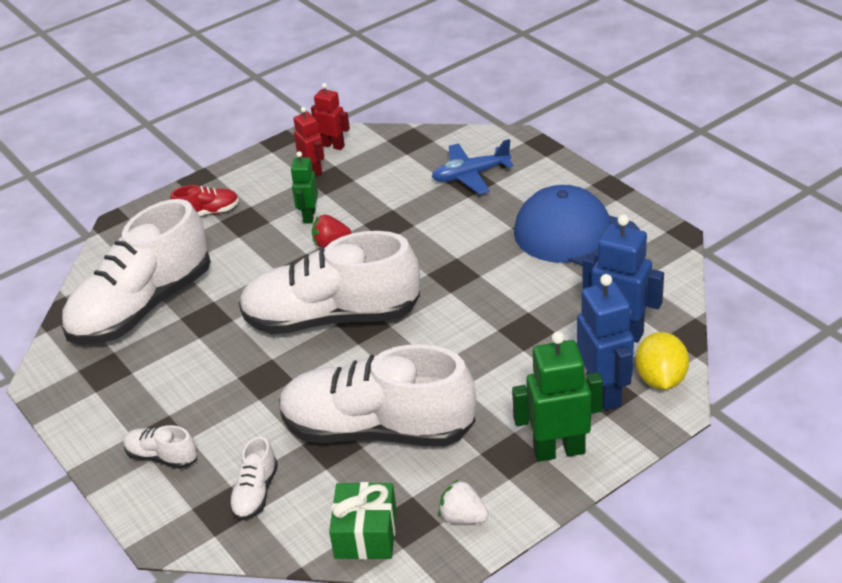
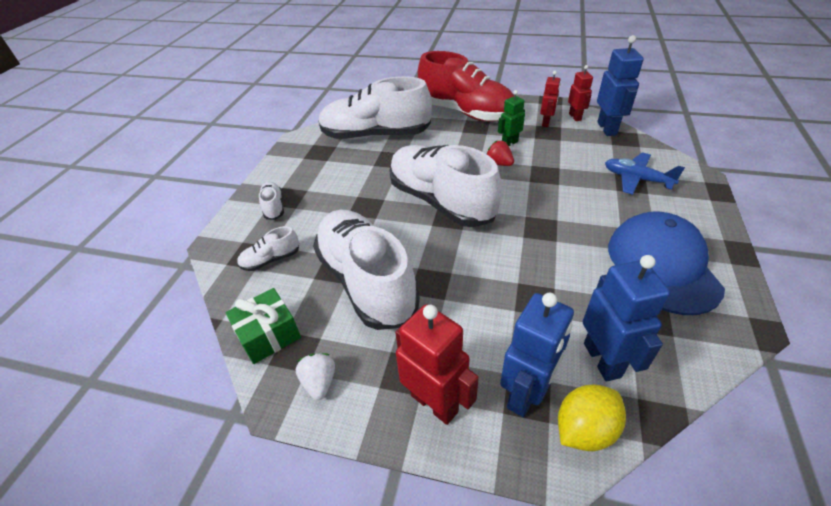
camera: 50 degrees right, 5 degrees up
(207, 213) = (465, 113): red shoe -> red shoe, size x2.41
(381, 140) = (607, 128): none -> blue robot
(559, 450) = (434, 403): green robot -> red robot

